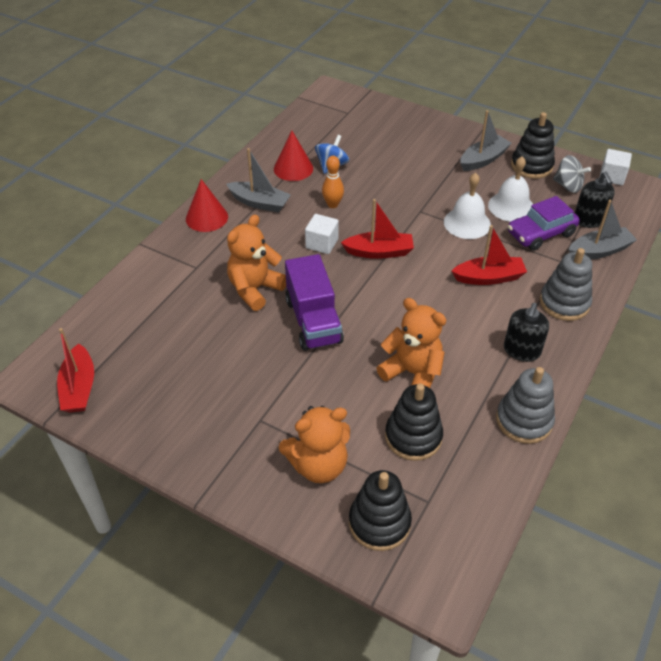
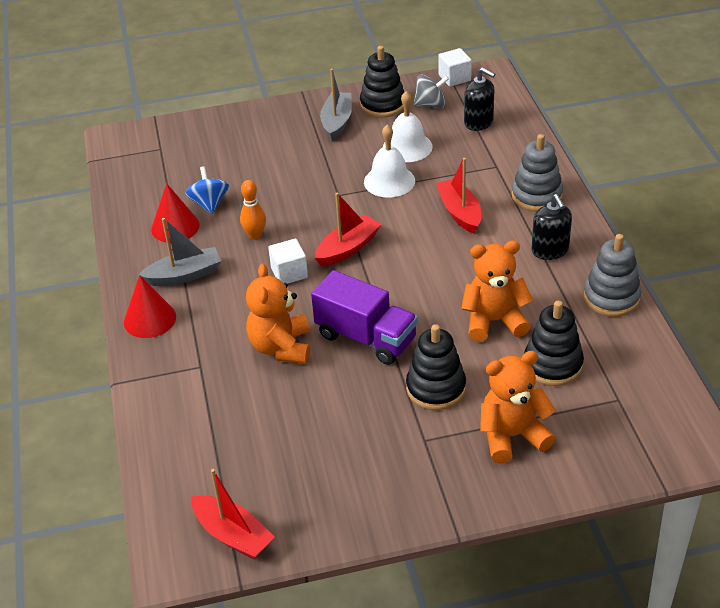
camera: 40 degrees left, 5 degrees down
(318, 465) = (512, 436): orange teddy bear -> orange teddy bear turned 135 degrees counterclockwise
(379, 523) = (605, 439): black stacking toy -> black stacking toy (436, 388)
(489, 277) = (459, 213): red boat -> red boat turned 60 degrees counterclockwise
(541, 233) = (456, 154): purple car -> none
(599, 251) = (514, 141): grey boat -> none

